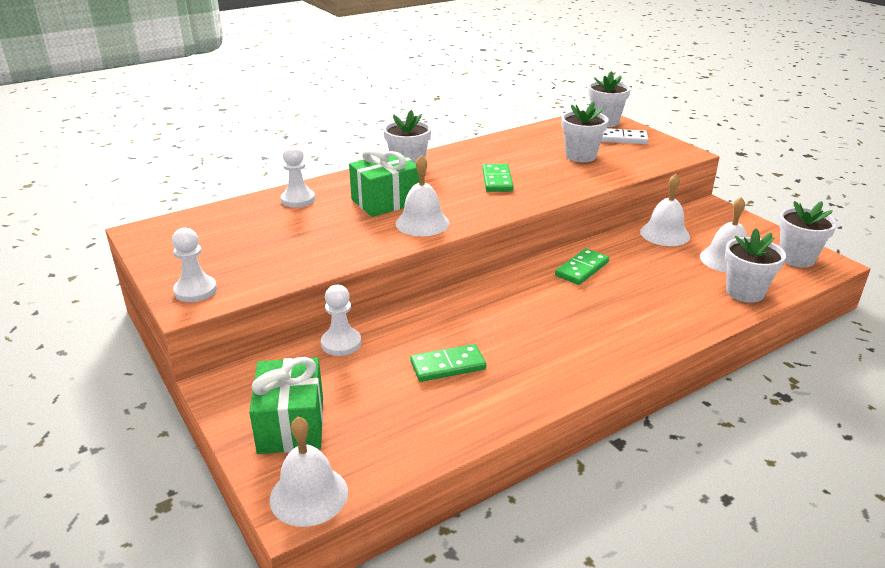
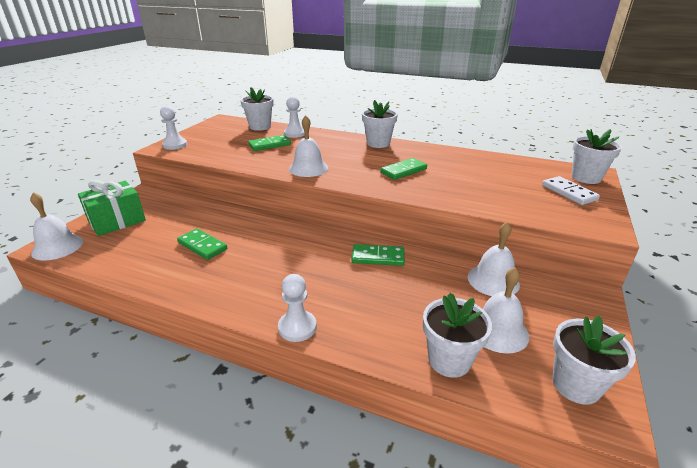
camera: 55 degrees right, 0 degrees up
(312, 225) = (270, 145): none -> green domino
(341, 343) = (202, 207): white pawn -> white pawn (297, 327)
(386, 201) = (323, 152): green gift -> none
(580, 156) = (499, 186): white flower pot -> white flower pot (260, 127)

